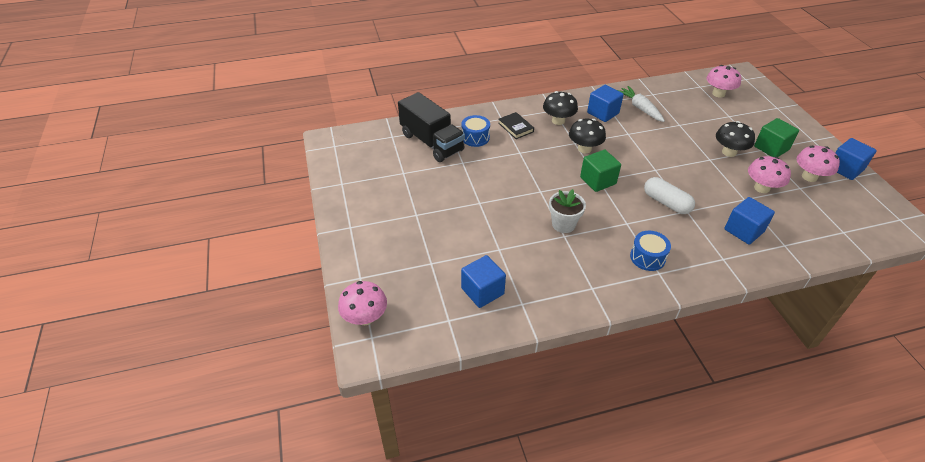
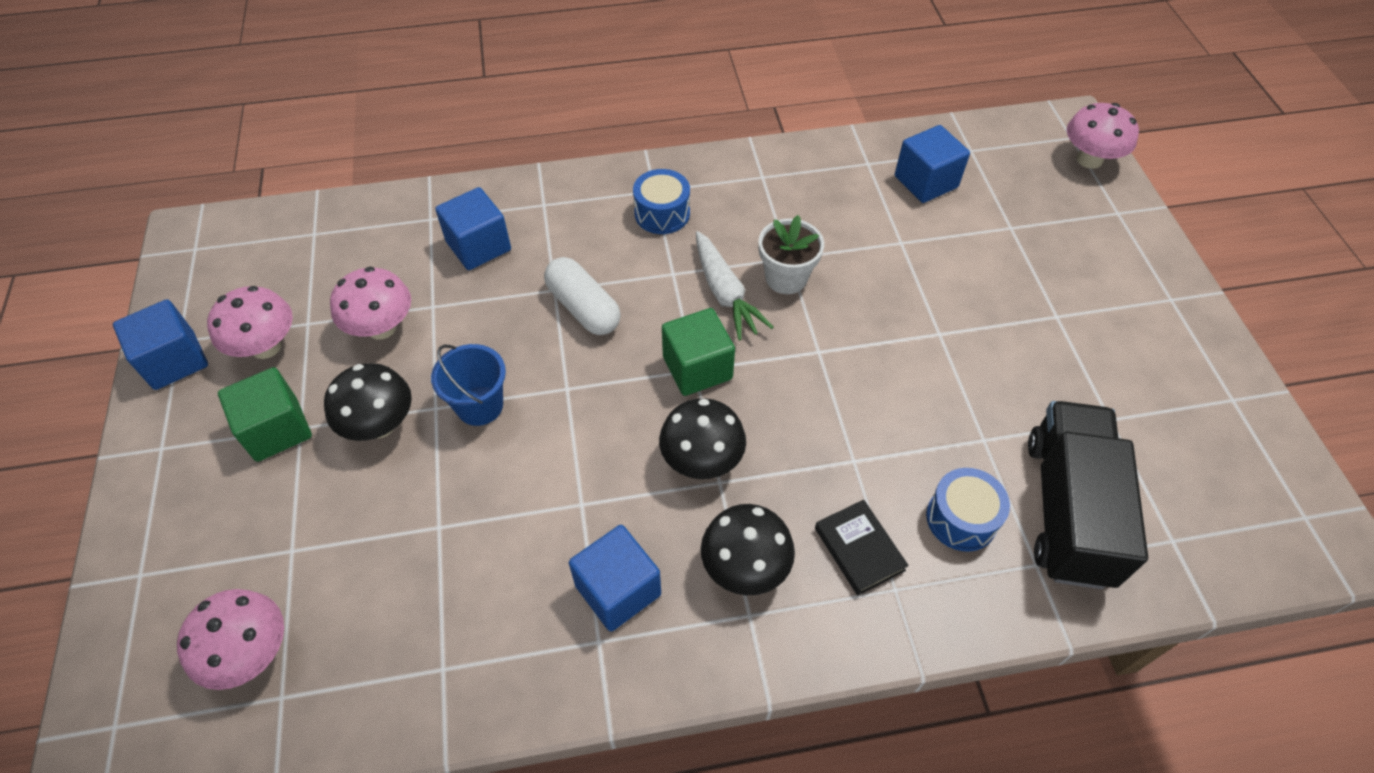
camera: 175 degrees left, 10 degrees up
(432, 142) = (1067, 510): black truck -> black truck turned 45 degrees clockwise
(640, 108) = (509, 602): white carrot -> white carrot (725, 293)
(690, 161) = (479, 406): none -> blue bucket

